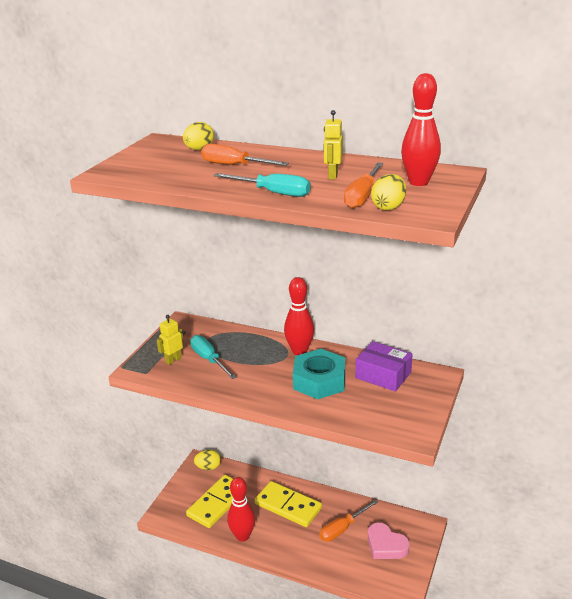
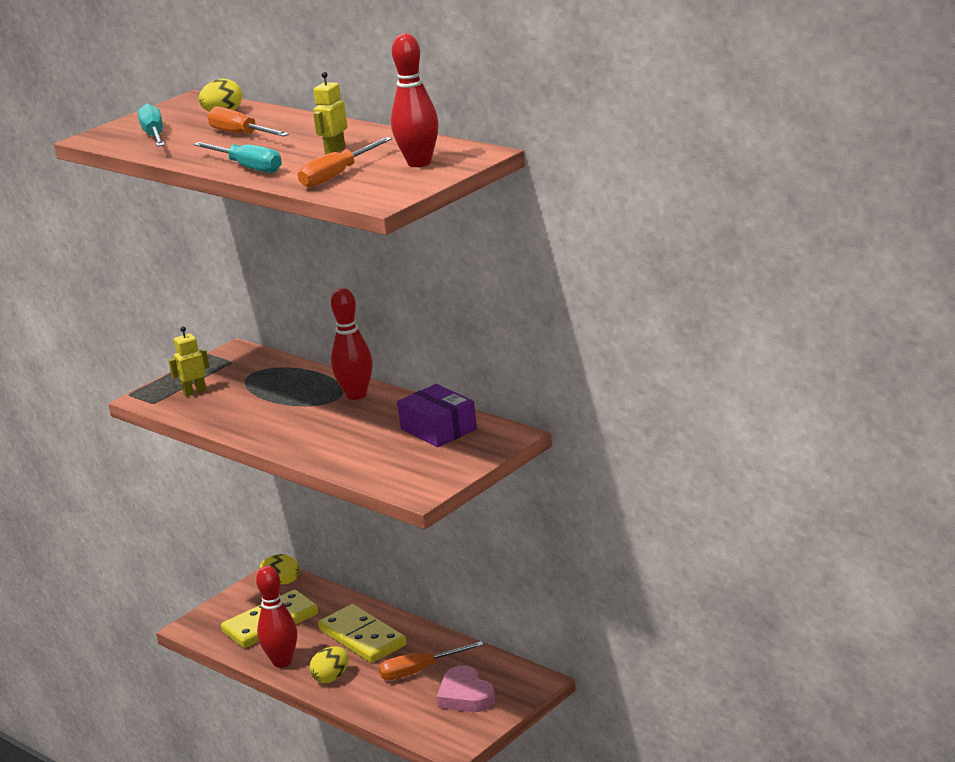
camera: 20 degrees right, 5 degrees down
(209, 359) = (237, 395): turquoise screwdriver -> turquoise screwdriver (154, 135)
(319, 381) = (353, 428): turquoise nut -> none
(388, 207) = (349, 188): yellow egg -> yellow egg (331, 678)

